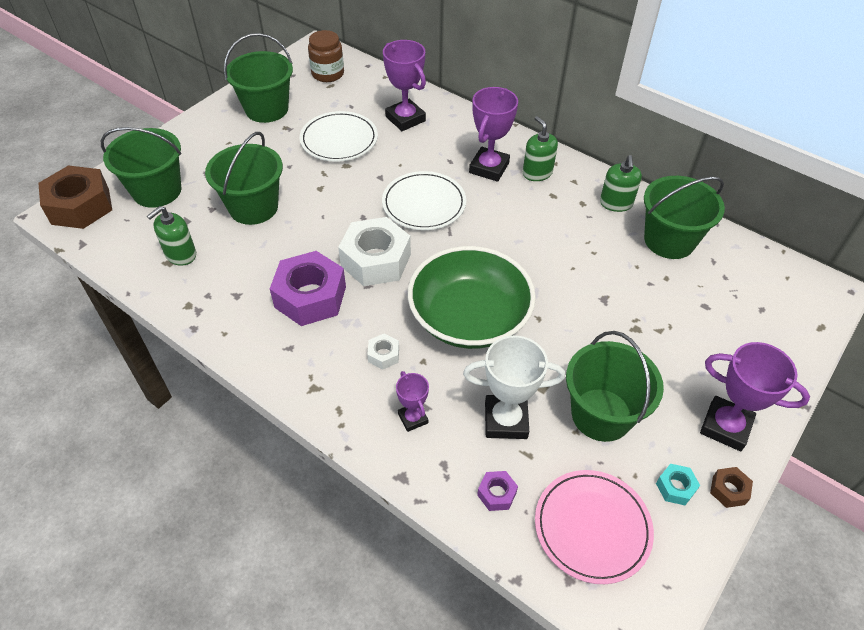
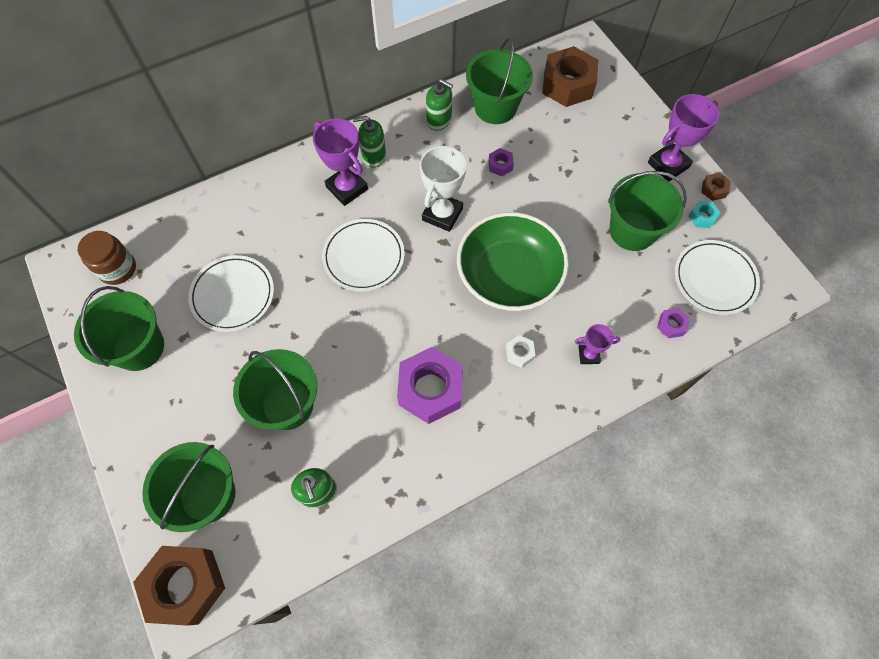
camera: 65 degrees left, 15 degrees up
(376, 260) = (413, 321): white nut -> none
(405, 119) = (238, 226): purple trophy -> none
(506, 420) = (614, 293): white trophy -> white trophy (442, 214)
(592, 527) = (714, 279): pink plate -> white plate
(599, 267) = (500, 165): none -> purple nut
(755, 292) = (568, 84): none -> brown nut

